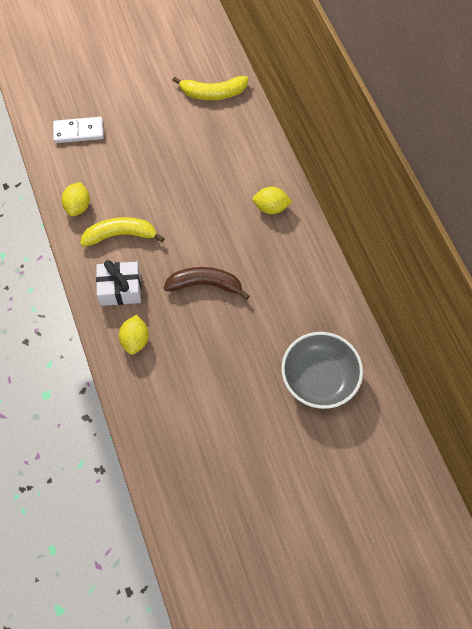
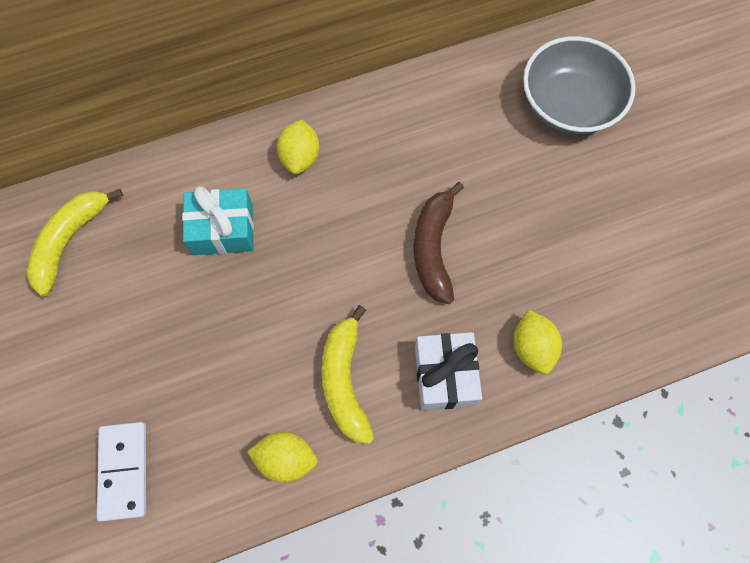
camera: 90 degrees left, 5 degrees up
(135, 340) = (532, 347): yellow lemon -> yellow lemon turned 75 degrees clockwise
(213, 93) = (70, 241): yellow banana -> yellow banana turned 150 degrees counterclockwise
(219, 168) = (223, 229): none -> turquoise gift

